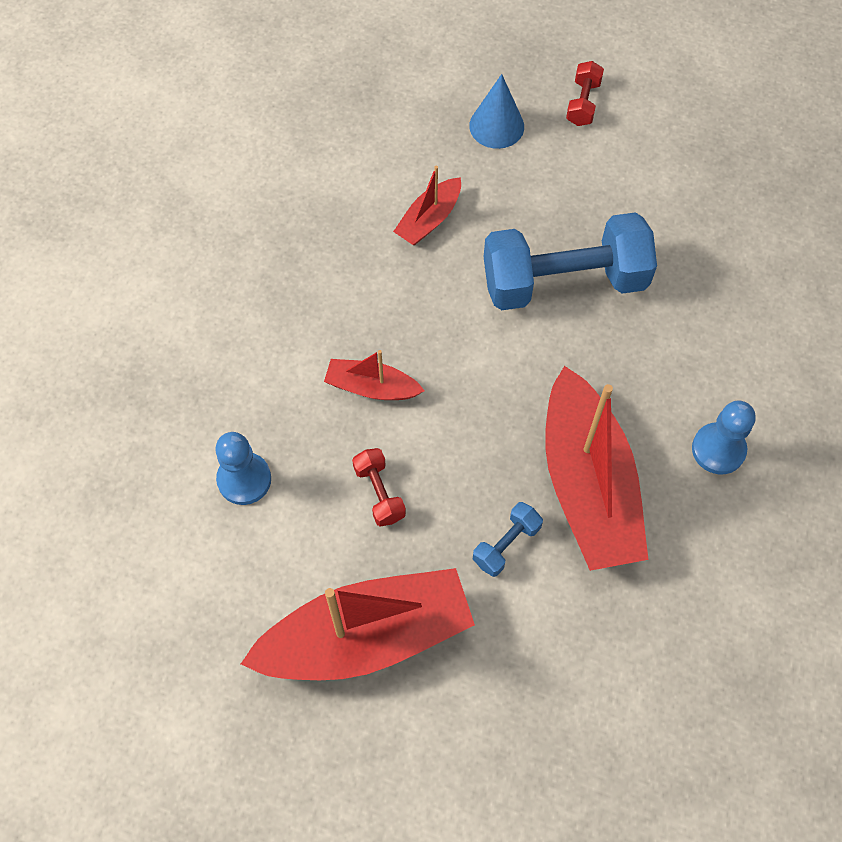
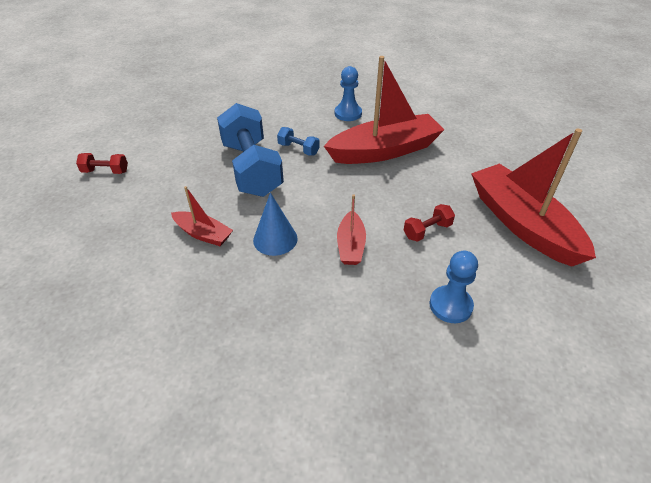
camera: 100 degrees left, 20 degrees down
(496, 126) = (118, 209): blue cone -> blue cone (275, 239)
(506, 544) = (434, 175): blue dumbbell -> blue dumbbell (298, 149)

